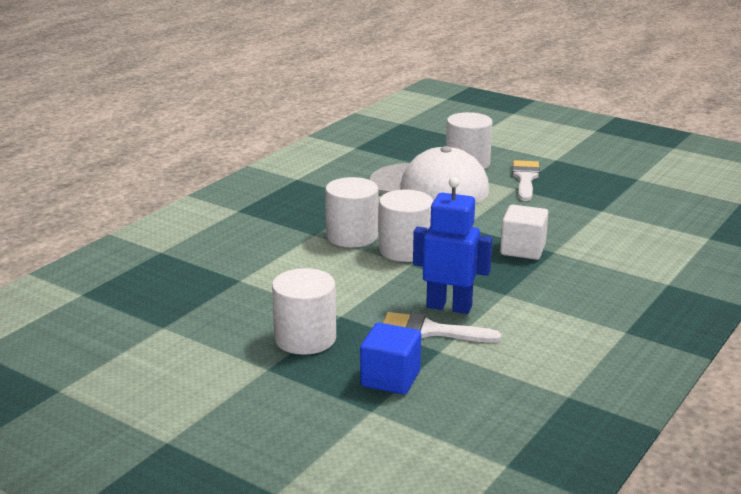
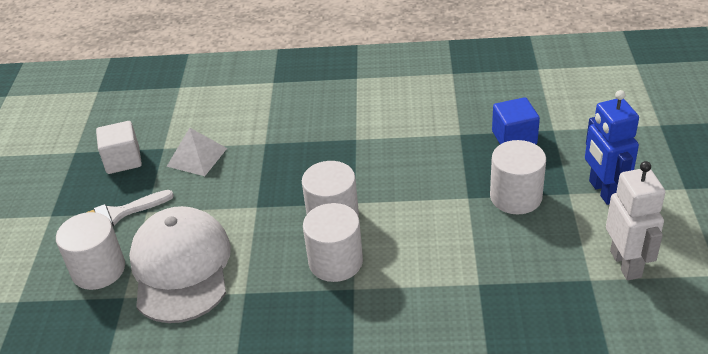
camera: 120 degrees left, 15 degrees up
(147, 351) = (626, 264): none -> white robot
(431, 331) = (441, 148): white brush -> none
(449, 307) = (401, 154): blue robot -> blue robot (603, 191)
(523, 249) = (275, 158): white cube -> white cube (123, 160)
(568, 219) = (197, 157): none -> white pyramid

